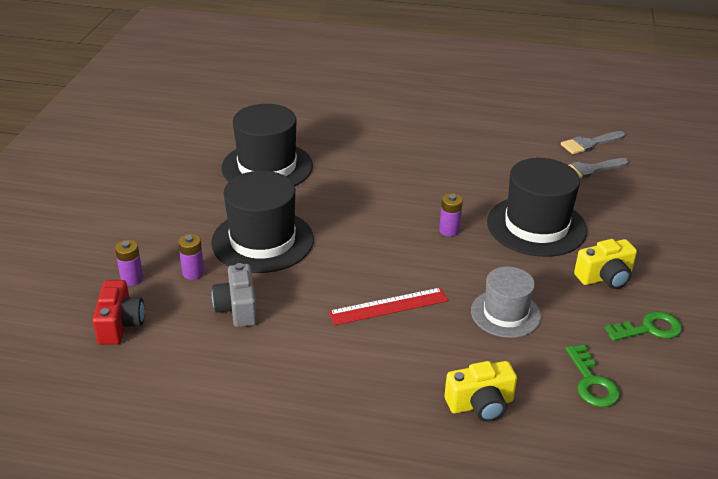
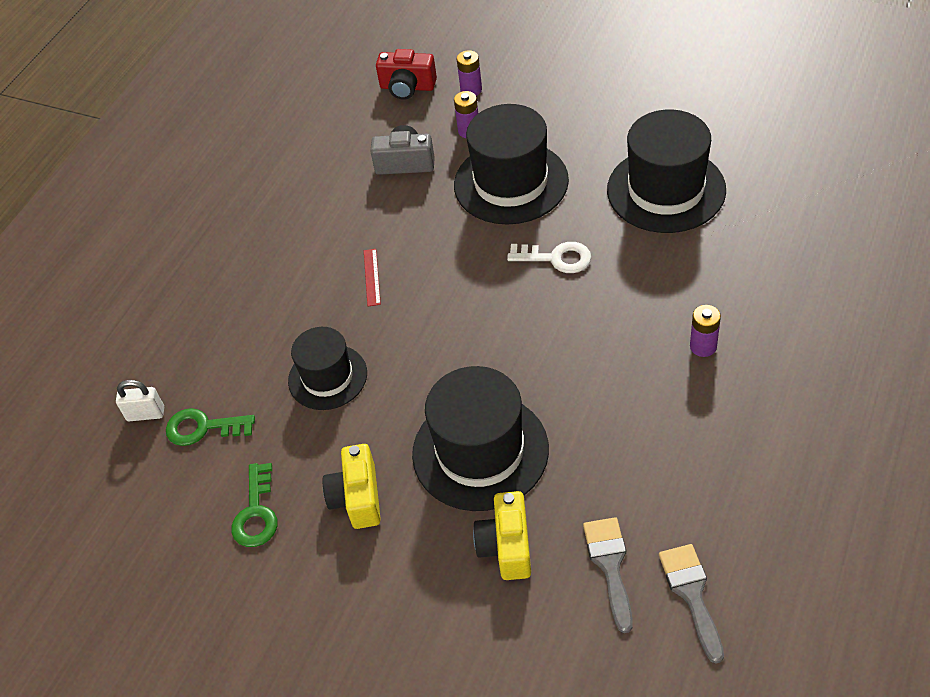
camera: 110 degrees right, 15 degrees up
(346, 210) = (556, 258): none -> white key
(388, 306) = (372, 277): red ruler -> red ruler, size x0.57
(449, 230) = (492, 353): purple battery -> purple battery (703, 346)
(480, 404) = (213, 328): yellow camera -> yellow camera (506, 546)
(505, 313) = (327, 377): grey hat -> black hat
(598, 430) = (146, 414): none -> white padlock

